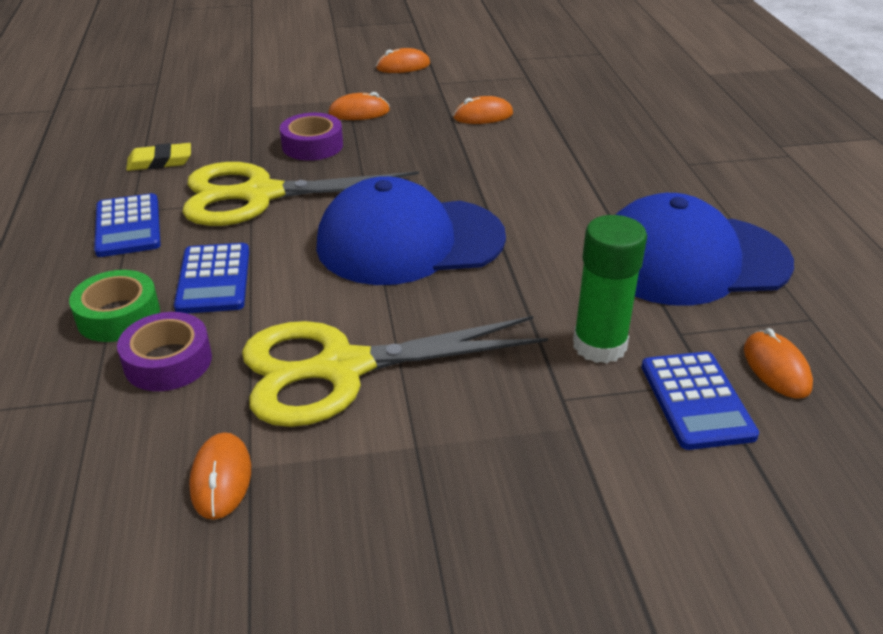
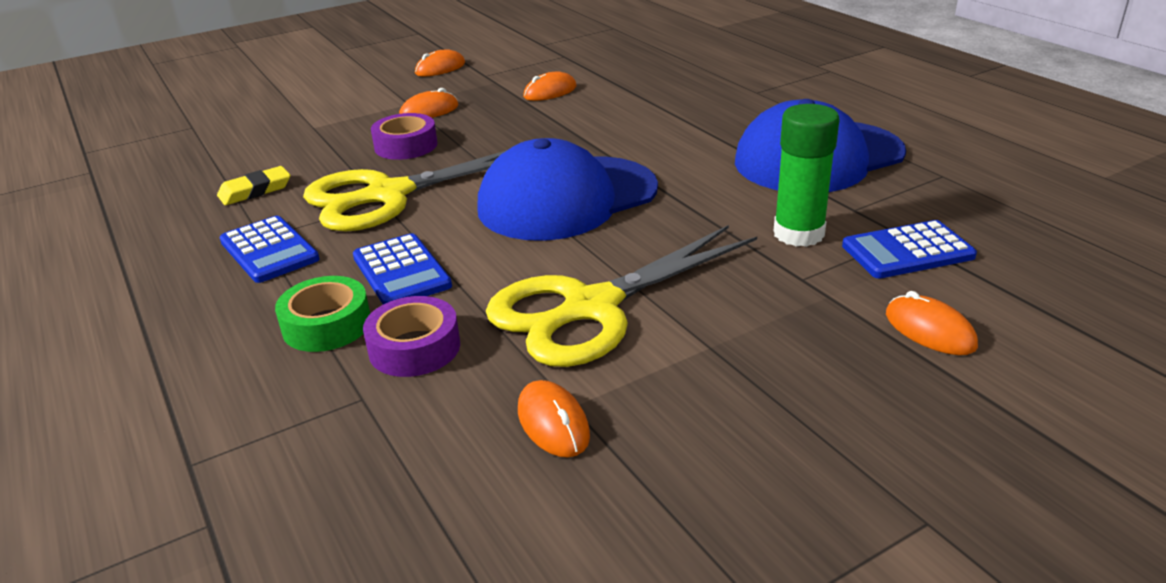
camera: 20 degrees left, 5 degrees down
(696, 400) = (907, 251): blue calculator -> blue calculator turned 105 degrees clockwise
(776, 368) = (946, 214): orange mouse -> orange mouse (929, 330)

